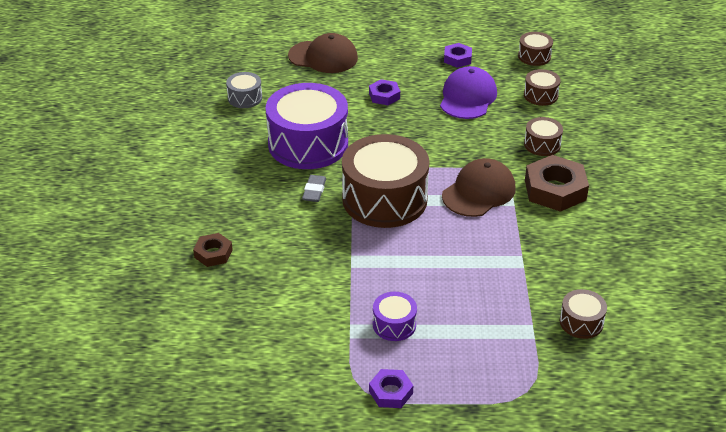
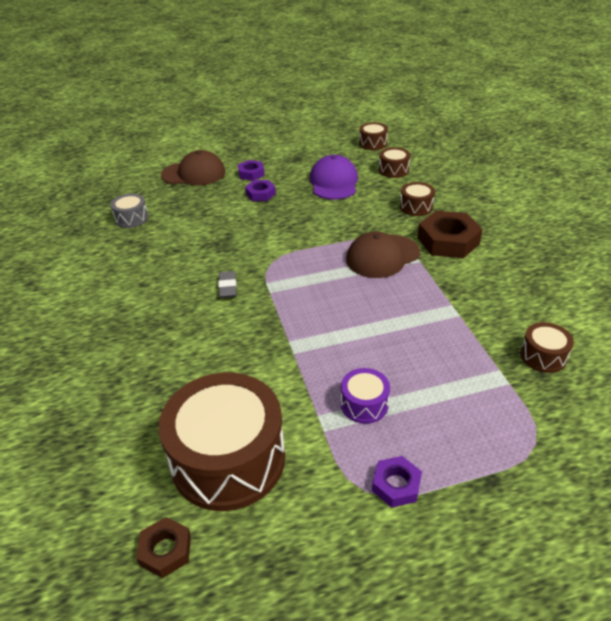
camera: 15 degrees left, 0 degrees up
(213, 253) = (142, 372): brown nut -> brown nut (165, 550)
(308, 144) = (206, 246): purple drum -> none
(384, 199) = (299, 280): brown drum -> brown drum (228, 459)
(457, 58) = (311, 155): purple nut -> purple nut (251, 173)
(479, 192) = (382, 256): brown cap -> brown cap turned 150 degrees counterclockwise

